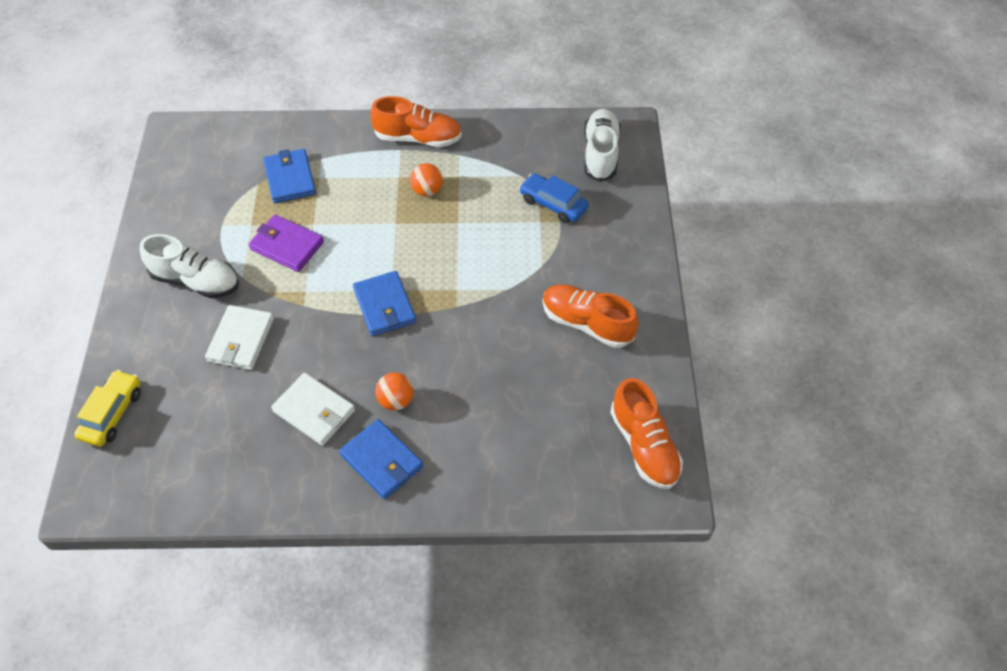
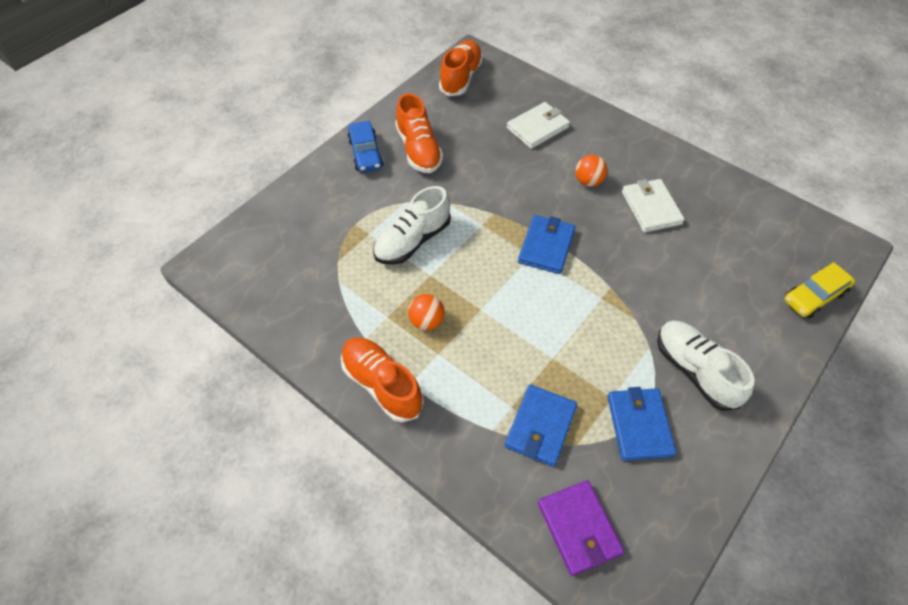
camera: 140 degrees left, 0 degrees up
(241, 340) = (679, 291): white wallet -> white wallet (537, 128)
(287, 245) = (591, 351): purple wallet -> purple wallet (579, 528)
(382, 461) = (624, 155): blue wallet -> blue wallet (639, 425)
(553, 204) = (343, 240): blue car -> blue car (365, 154)
(600, 154) = (257, 256): white shoe -> white shoe (412, 241)

